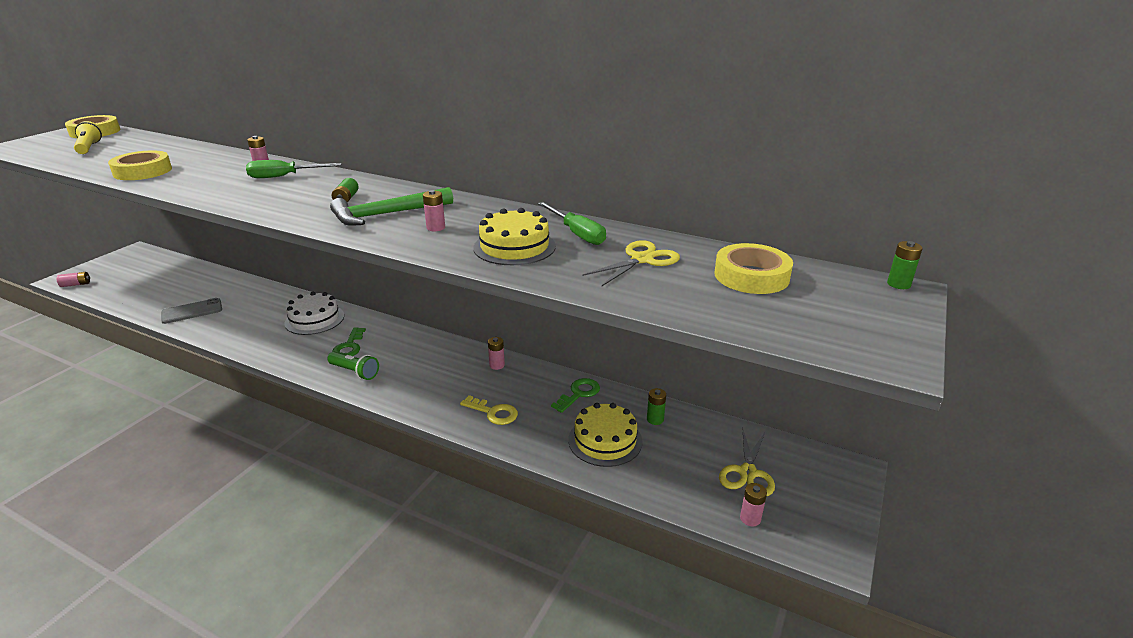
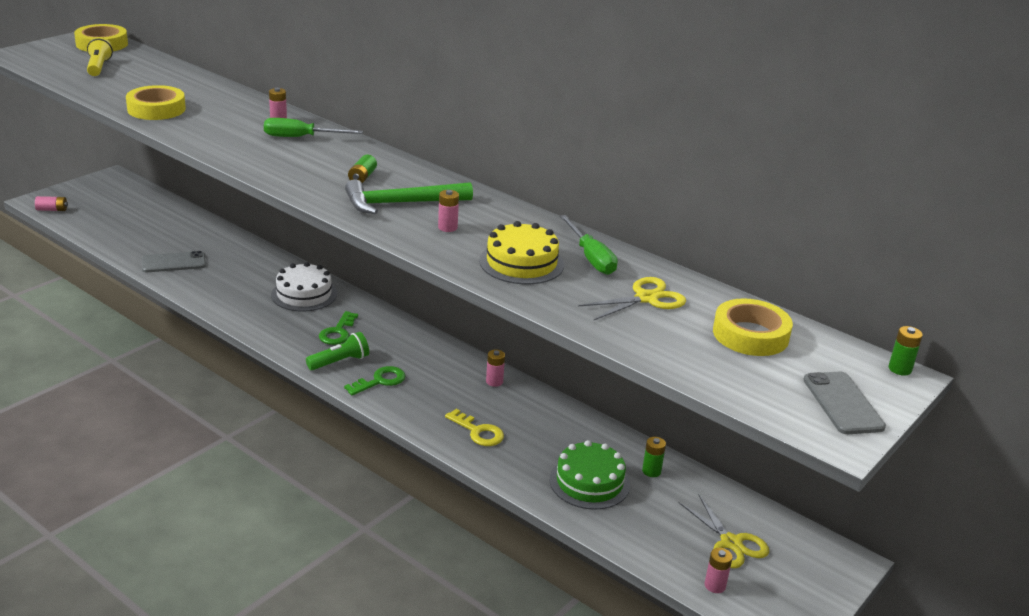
camera: 10 degrees right, 0 degrees up
(355, 372) = (339, 362): green flashlight -> green flashlight turned 75 degrees counterclockwise
(579, 394) = (576, 429): green key -> green key (380, 381)
(605, 440) = (589, 482): yellow cake -> green cake
(747, 473) = (731, 543): yellow scissors -> yellow scissors turned 60 degrees counterclockwise
(872, 324) = (843, 403): none -> grey phone

